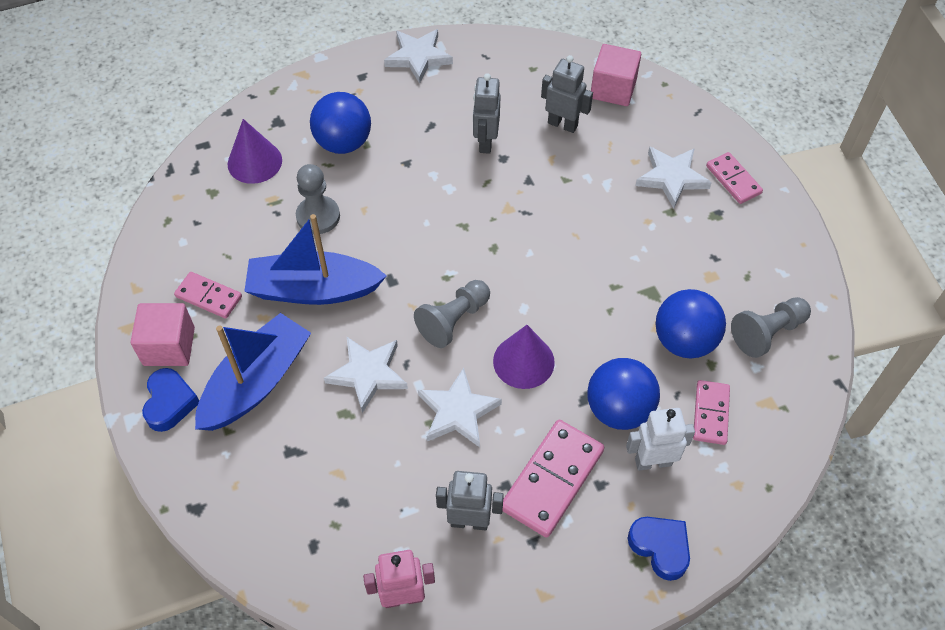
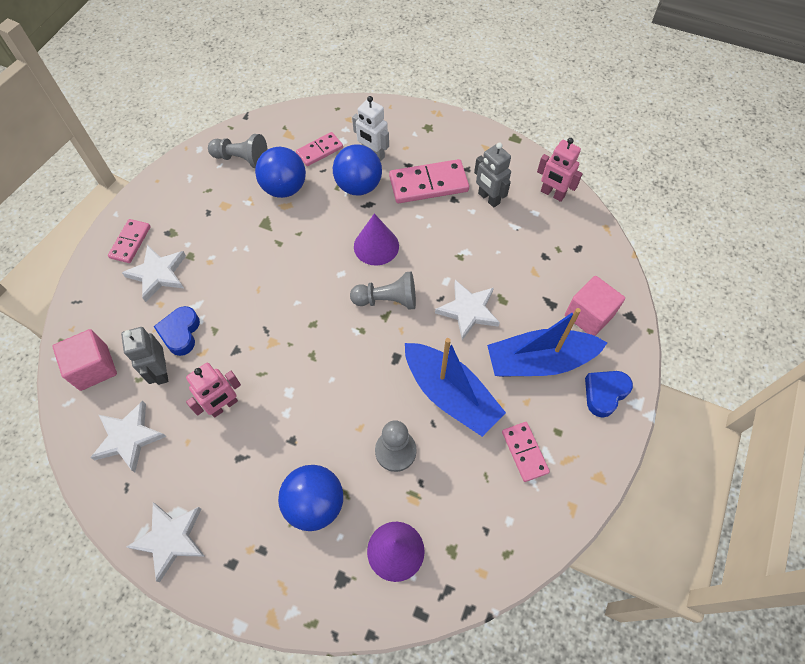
camera: 135 degrees left, 5 degrees up
(169, 346) = (579, 436): pink cube -> pink cube (589, 315)
(458, 412) = (440, 250): white star -> white star (129, 437)
(485, 142) = (224, 406): grey robot -> pink robot
(660, 548) = (413, 124): blue heart -> blue heart (180, 333)

